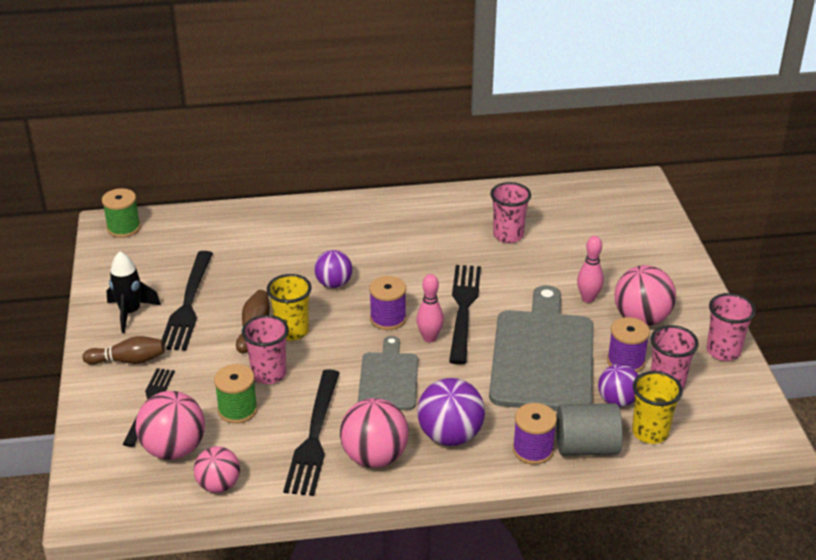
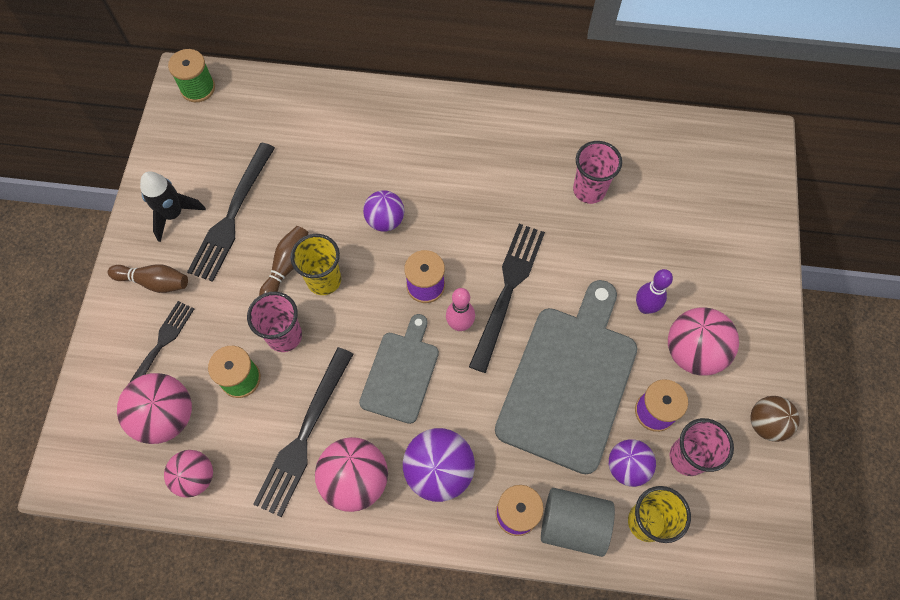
camera: 15 degrees right, 30 degrees up
(588, 298) = (645, 307): pink bowling pin -> purple bowling pin
(723, 351) = (766, 423): pink cup -> brown ball

